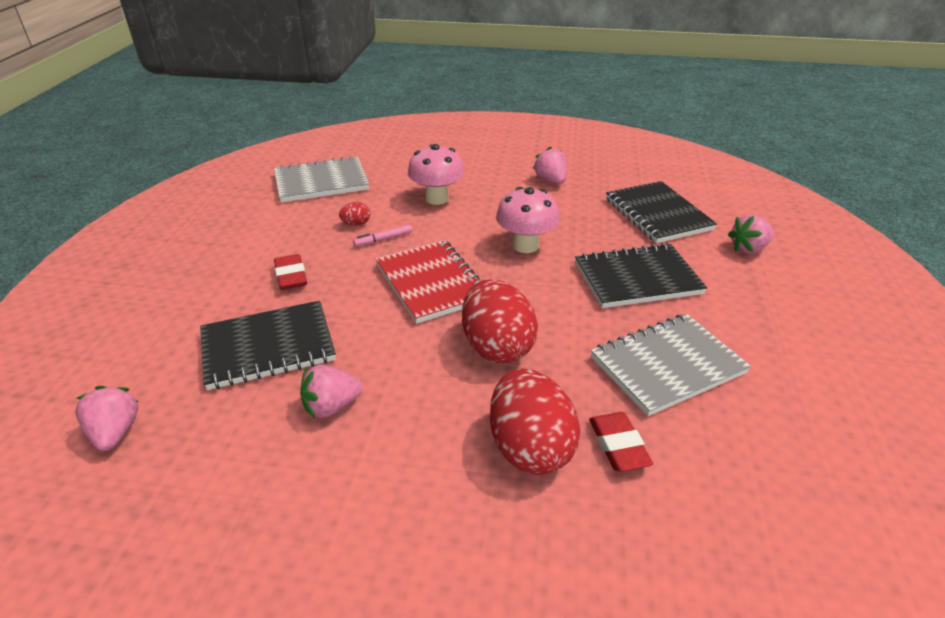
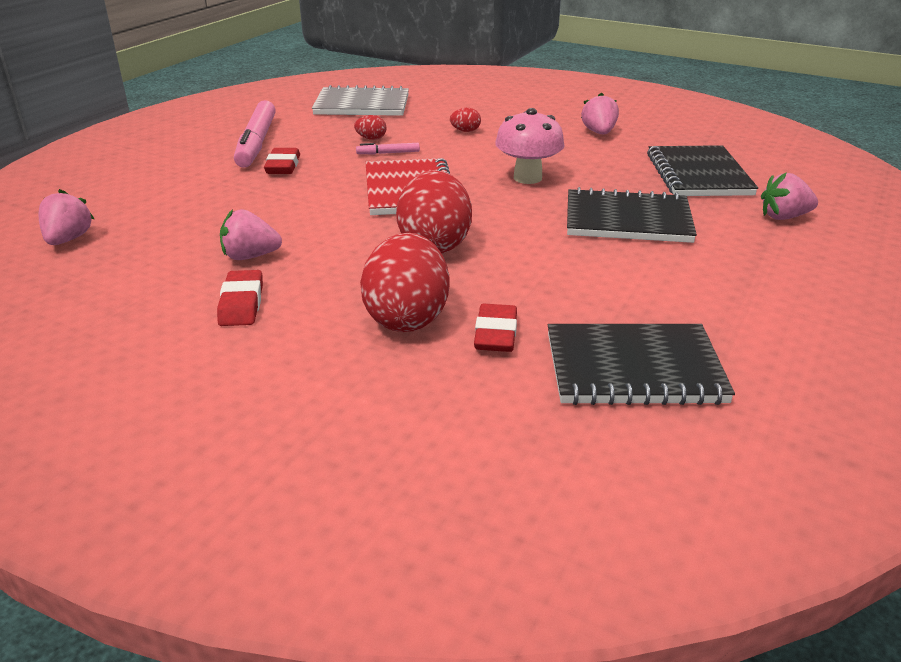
camera: 20 degrees right, 5 degrees down
(245, 250) = (256, 143): none -> pink marker
(268, 347) = (227, 209): black notebook -> black notebook (633, 368)
(362, 474) = (242, 304): none -> red eraser
(437, 198) = (465, 131): pink mushroom -> red egg
(667, 365) = (600, 289): grey notebook -> none

